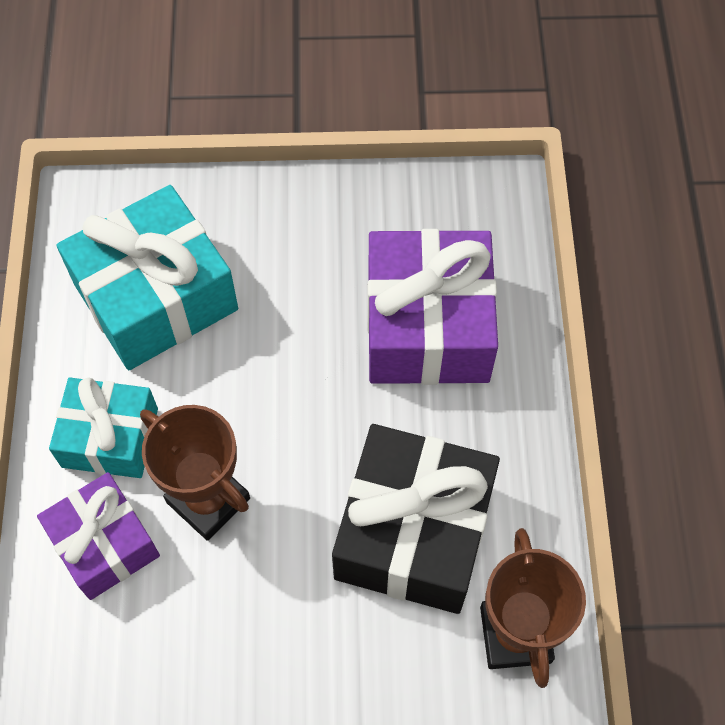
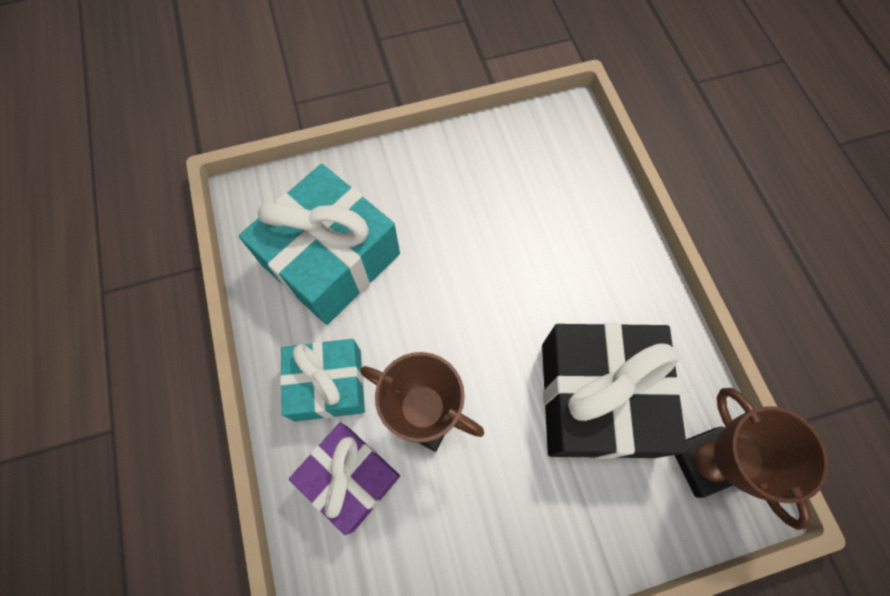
camera: 15 degrees left, 5 degrees up
(427, 326) = (550, 231): purple gift -> none

